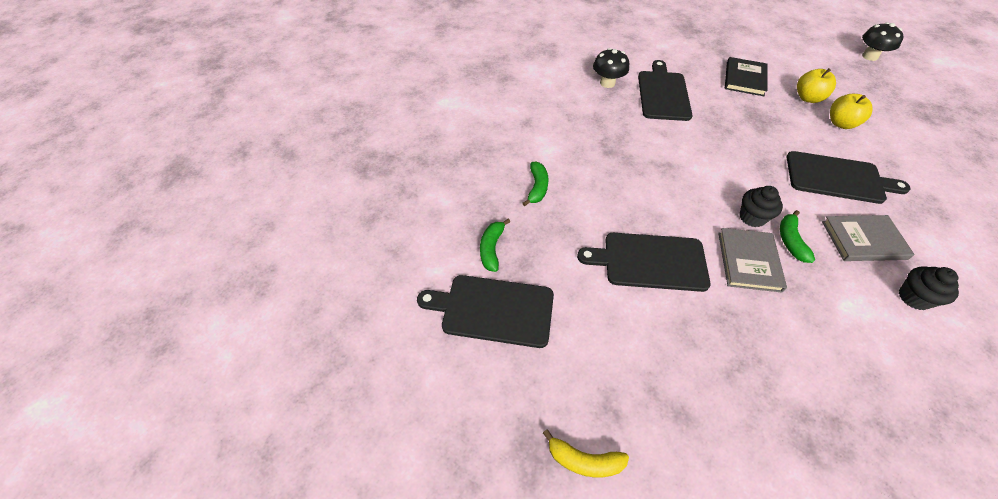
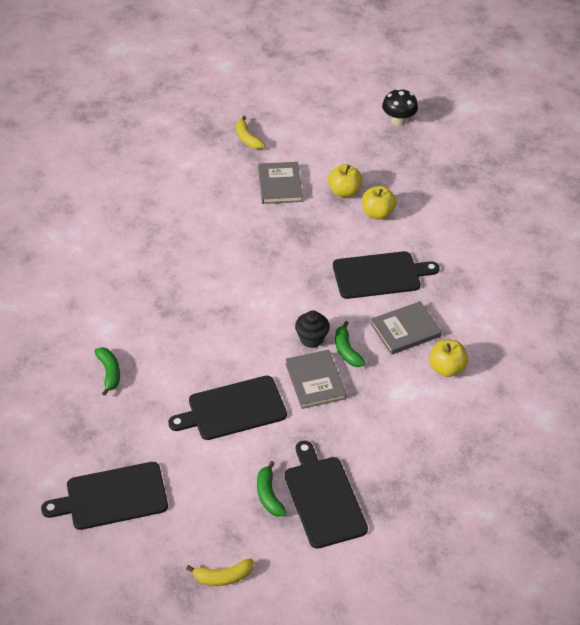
camera: 25 degrees left, 5 degrees down
(491, 249) = (89, 445): green banana -> green banana (268, 495)
(607, 83) = (141, 231): black mushroom -> none
(663, 93) = (202, 228): black cutting board -> black cutting board (323, 498)
(721, 40) = (247, 139): none -> yellow banana
(744, 79) = (280, 185): black book -> grey book
(914, 297) = (446, 368): black cupcake -> yellow apple

